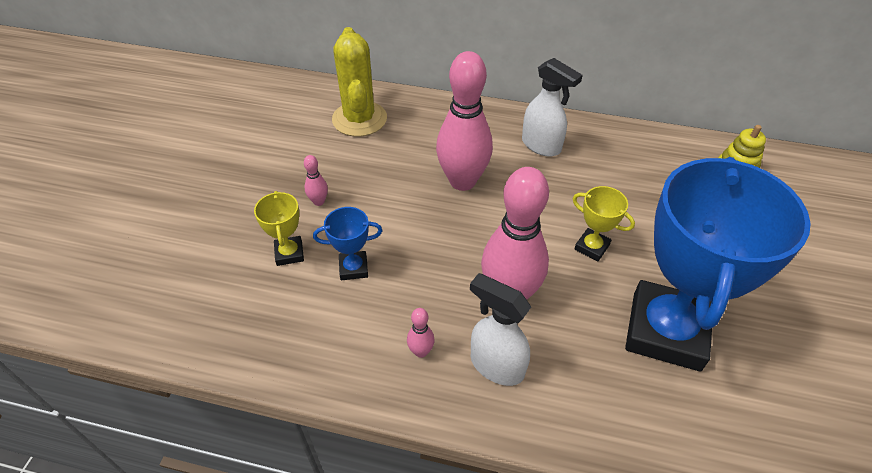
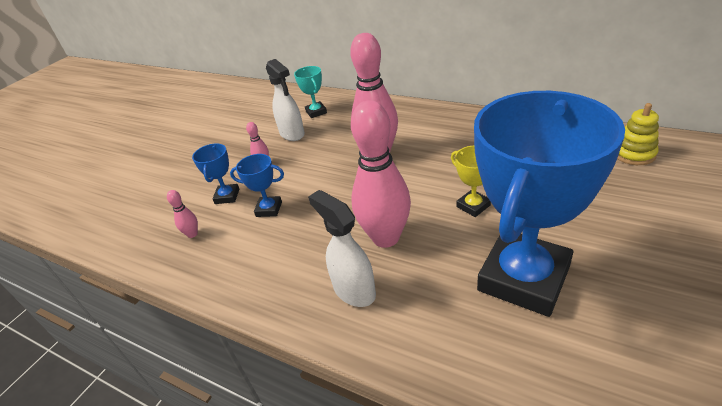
camera: 20 degrees right, 10 degrees down
(289, 253) = (227, 196): yellow trophy -> blue trophy
(359, 119) = (316, 112): yellow cactus -> turquoise trophy
(421, 351) = (295, 273): pink bowling pin -> pink bowling pin (192, 234)
(541, 146) = (454, 131): white spray bottle -> white spray bottle (292, 134)

